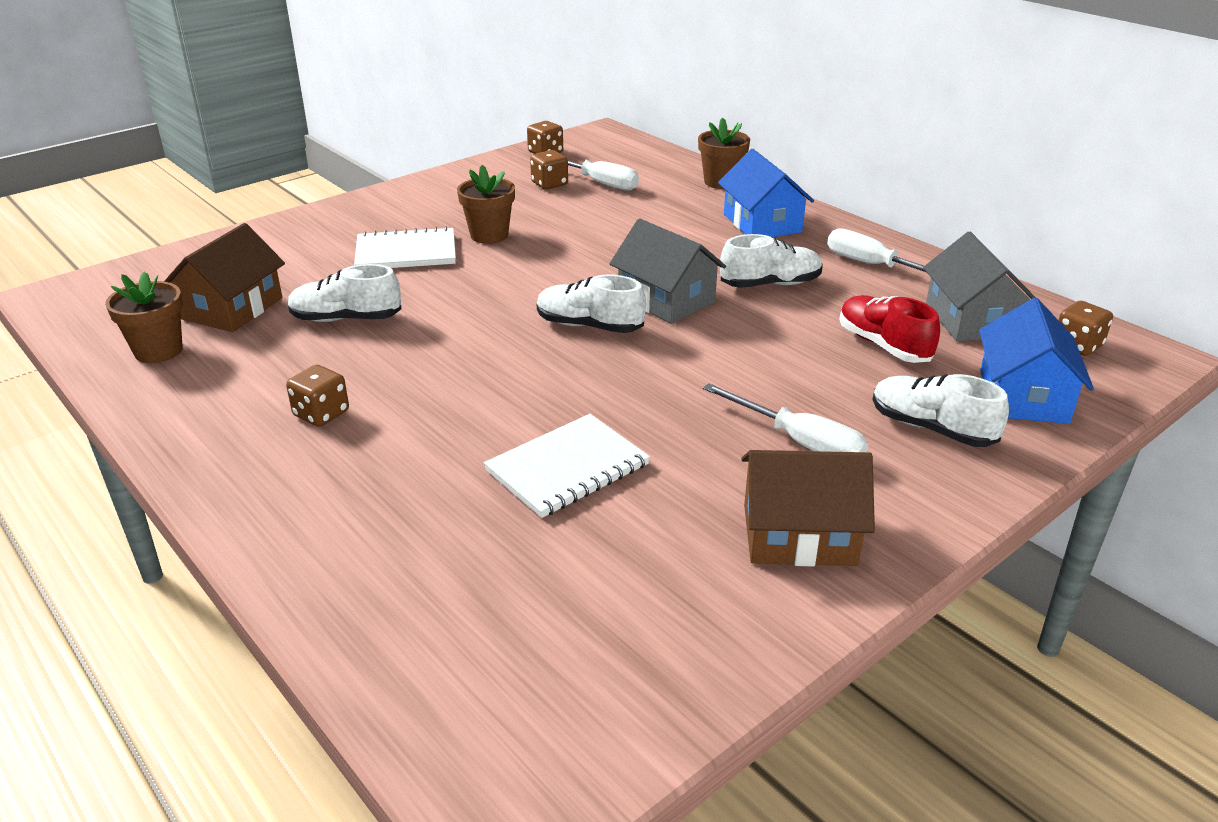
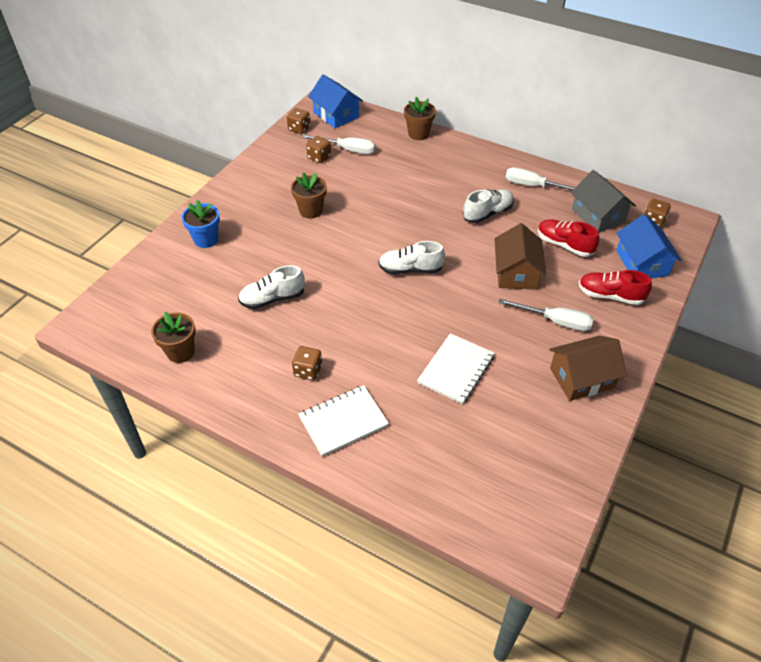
camera: 20 degrees left, 15 degrees up
(232, 308) = (199, 308): brown house -> brown house (516, 273)
(313, 239) = (206, 239): none -> blue flower pot
(406, 252) = (271, 237): white notebook -> white notebook (343, 421)
(666, 300) = (440, 239): grey house -> none
(762, 223) = (459, 165): blue house -> blue house (336, 115)
(931, 428) = (610, 295): white shoe -> red shoe

